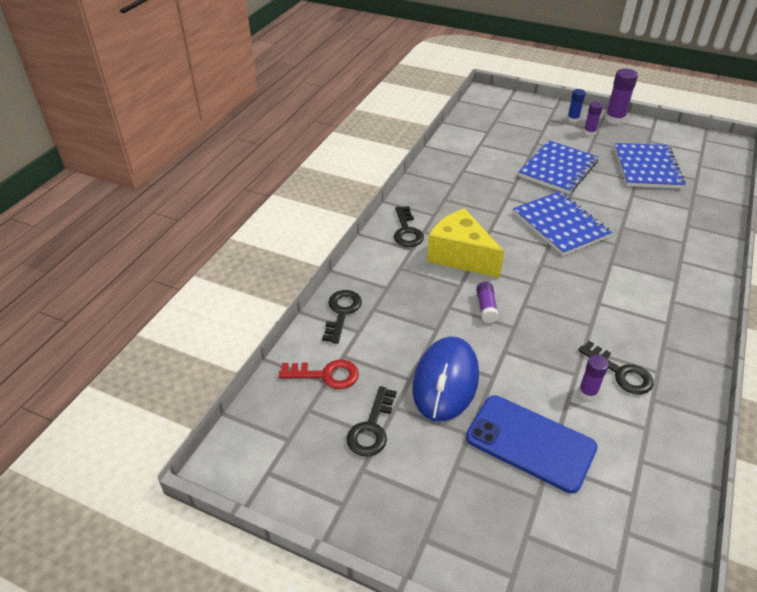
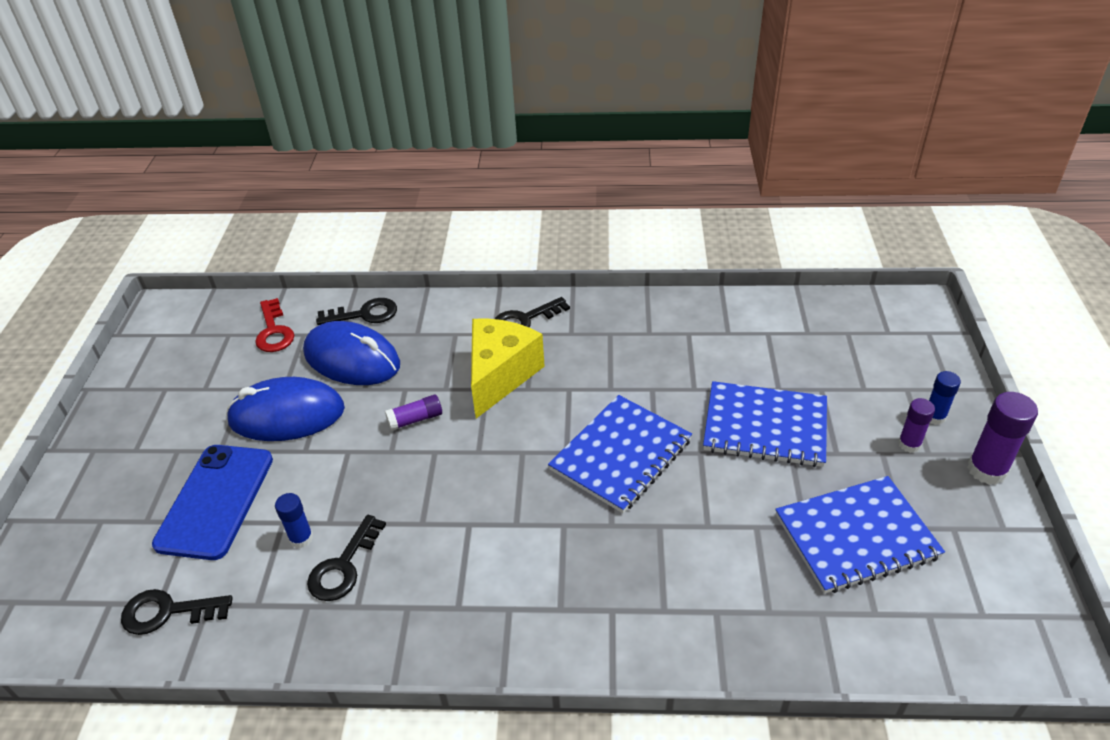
camera: 70 degrees right, 0 degrees up
(371, 428) = (214, 380): black key -> black key (168, 612)
(396, 330) = (352, 359): none -> blue mouse
(587, 392) = (301, 538): purple glue stick -> blue glue stick

